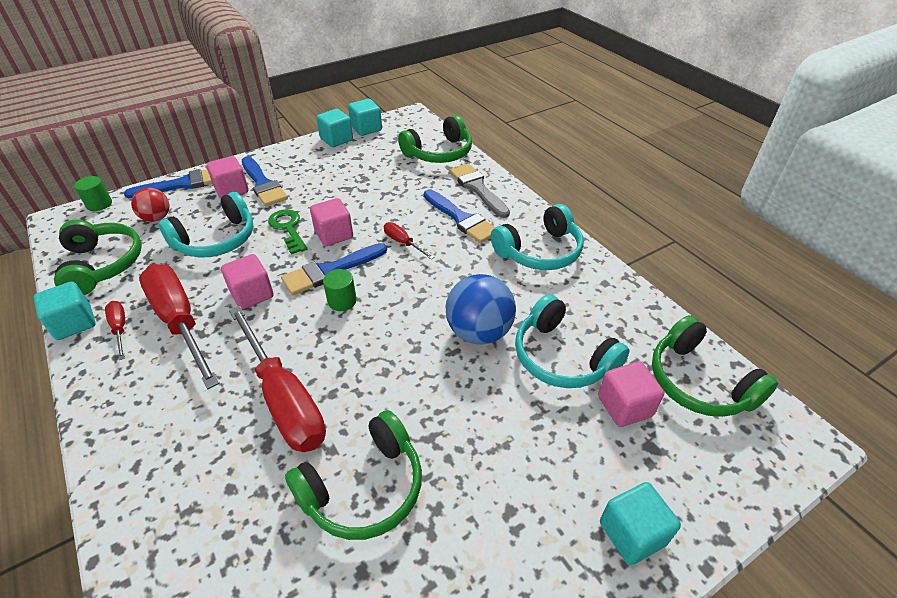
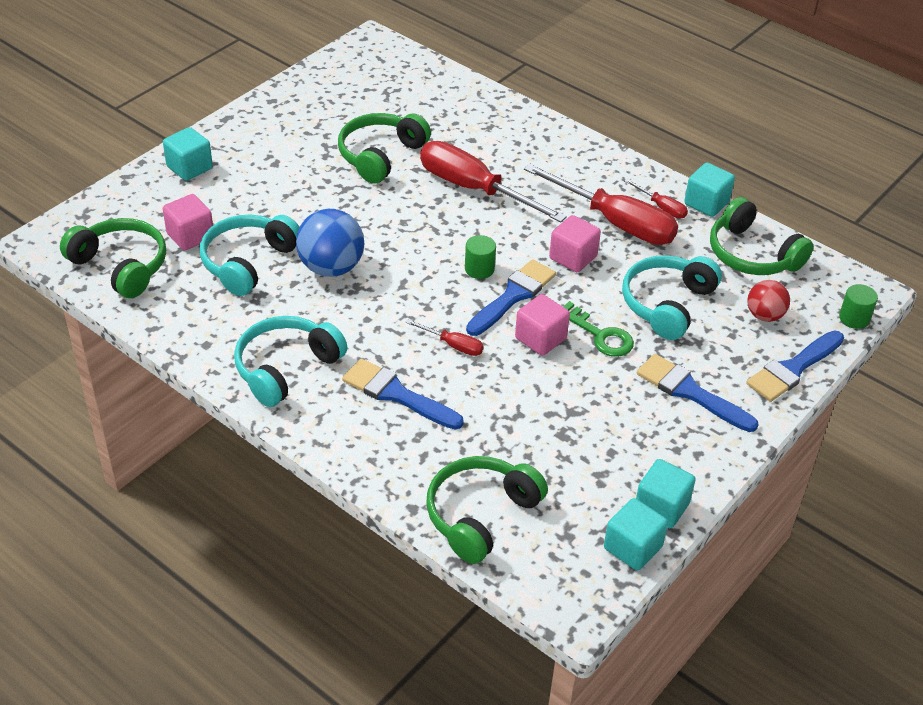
camera: 160 degrees right, 0 degrees up
(231, 190) = (722, 374): pink cube -> none
(477, 188) = (393, 452): grey brush -> none
(562, 357) = (248, 262): turquoise headphones -> turquoise headphones turned 90 degrees counterclockwise

